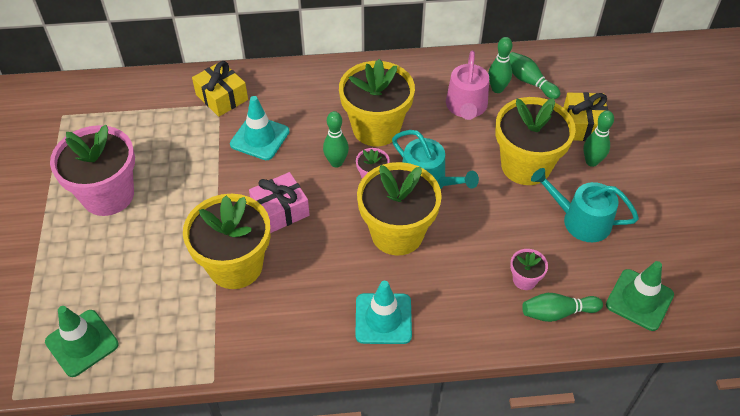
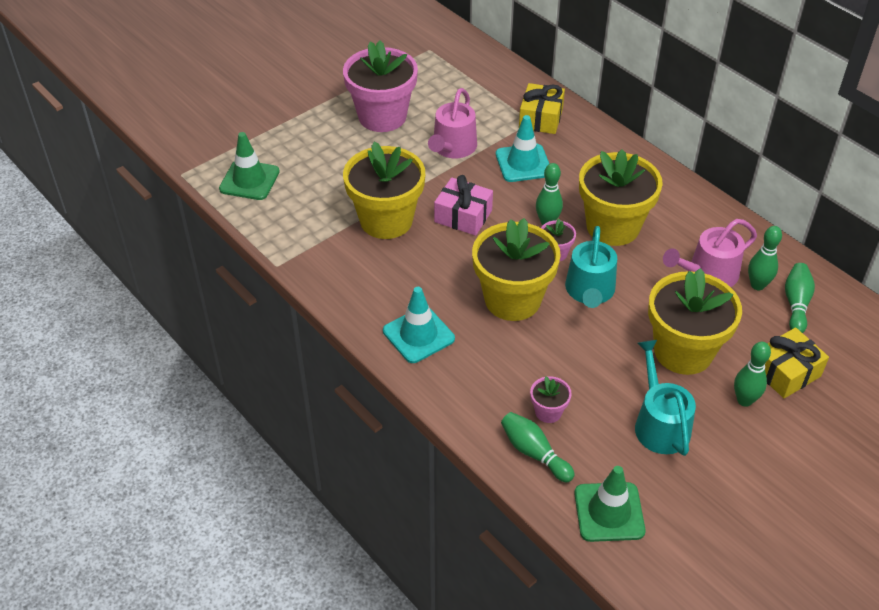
camera: 55 degrees right, 5 degrees down
(196, 171) = (452, 148): none -> pink watering can

